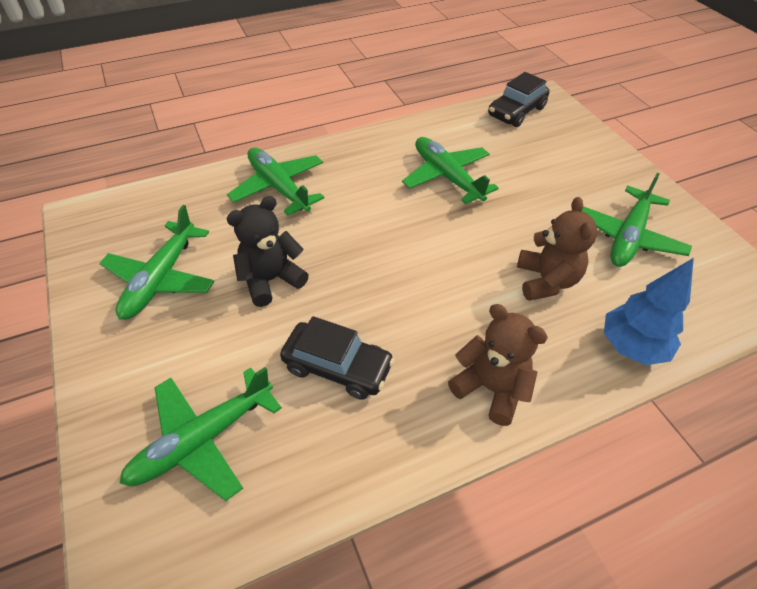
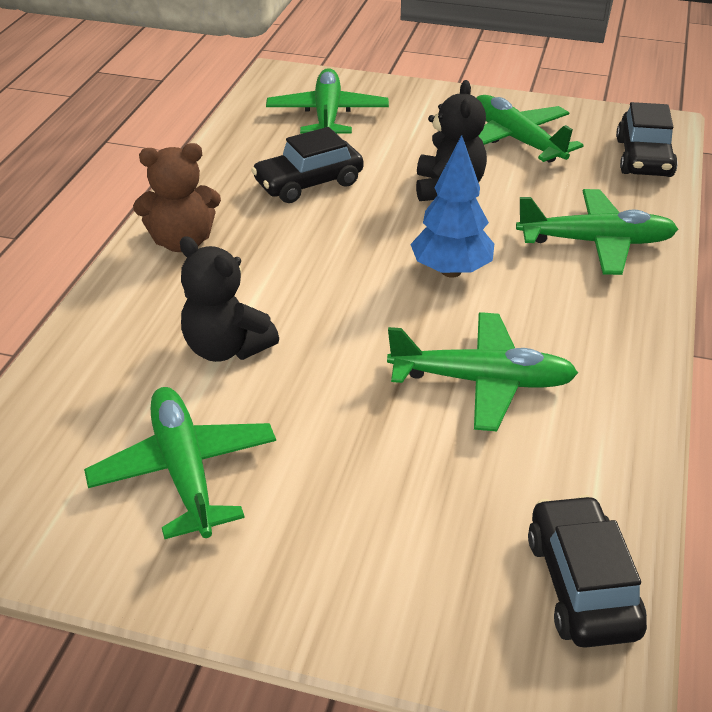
camera: 130 degrees right, 10 degrees down
(145, 205) = (643, 158): none -> black car
(546, 281) = (226, 348): brown teddy bear -> black teddy bear
(631, 347) = (87, 347): blue tree -> blue tree (451, 271)

